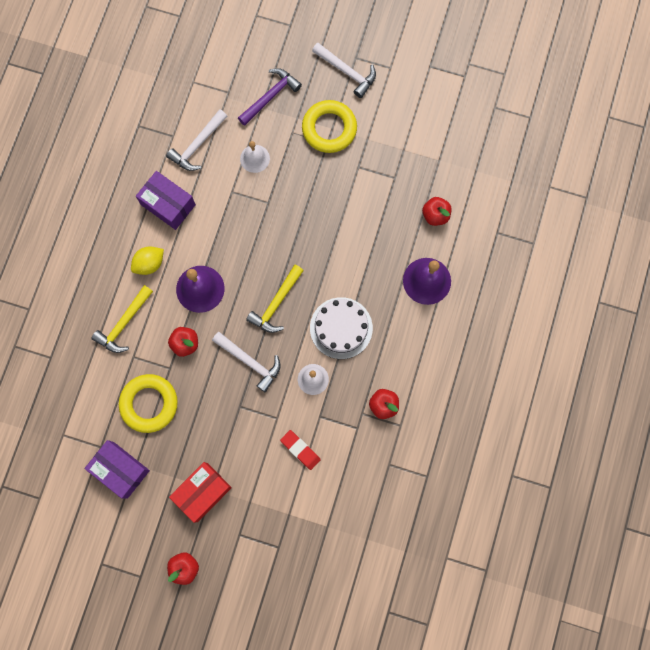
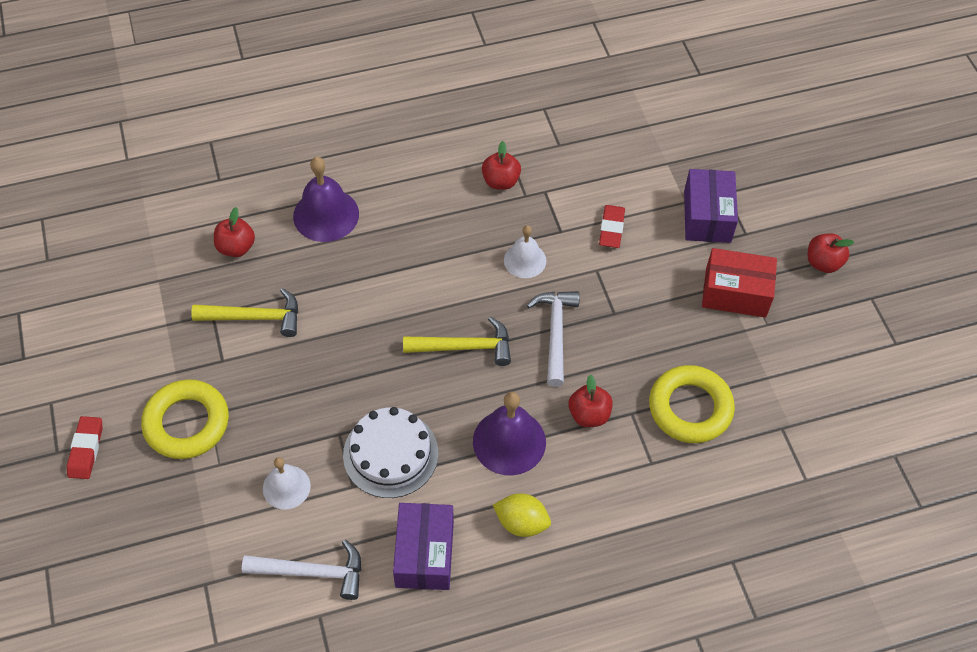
camera: 125 degrees left, 20 degrees down
(120, 470) = (786, 389): purple box -> purple box (707, 216)
(124, 323) = (620, 501): yellow hammer -> yellow hammer (255, 317)
(270, 96) = (179, 523): purple hammer -> none
(341, 328) = (444, 266): white cake -> white cake (390, 454)
(347, 72) = (86, 449): white hammer -> red eraser

